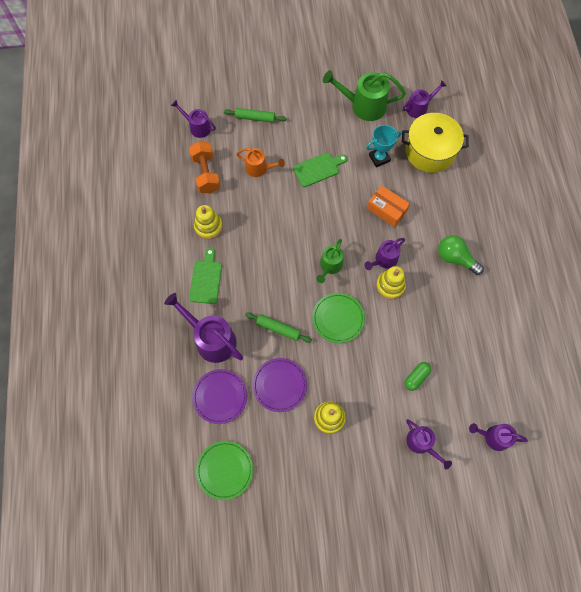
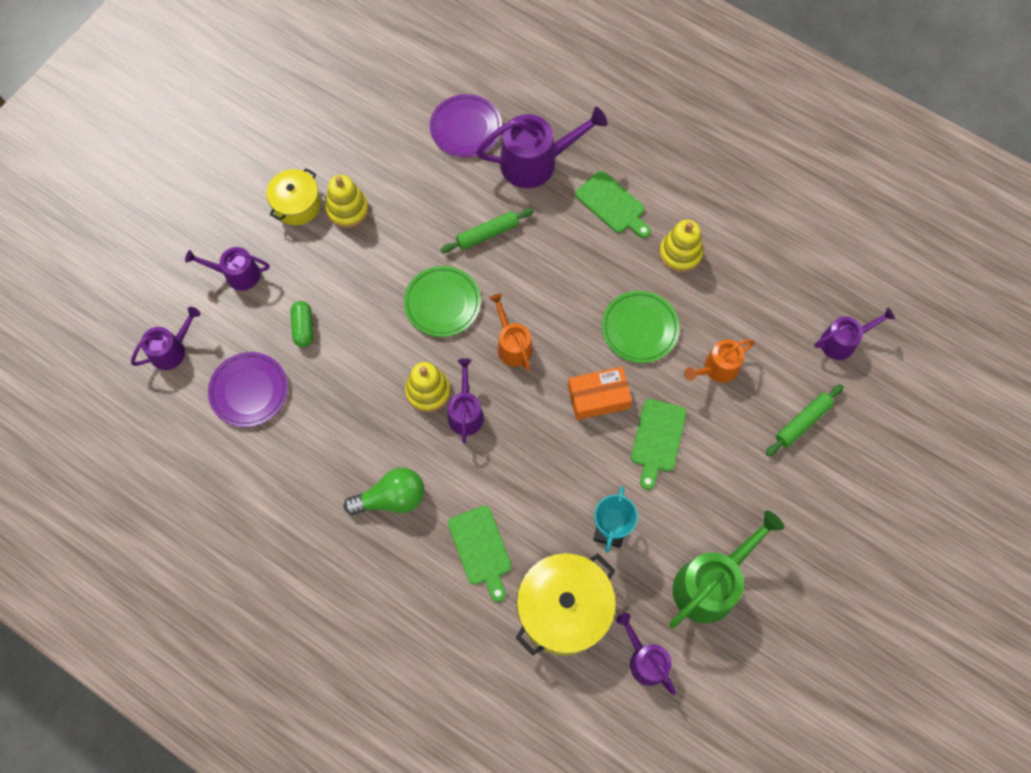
camera: 130 degrees right, 0 degrees up
(206, 174) = (759, 302): orange dumbbell -> none
(225, 470) = (390, 83): green plate -> green plate (639, 328)
(279, 385) = (425, 190): purple plate -> purple plate (249, 391)
(330, 266) = (512, 345): green watering can -> orange watering can
(351, 450) = (297, 204): none -> yellow pot
(387, 210) = (527, 474): orange box -> orange box (598, 397)
(419, 108) = (645, 660): purple watering can -> purple watering can turned 135 degrees clockwise
(439, 202) = (481, 549): none -> green cutting board

